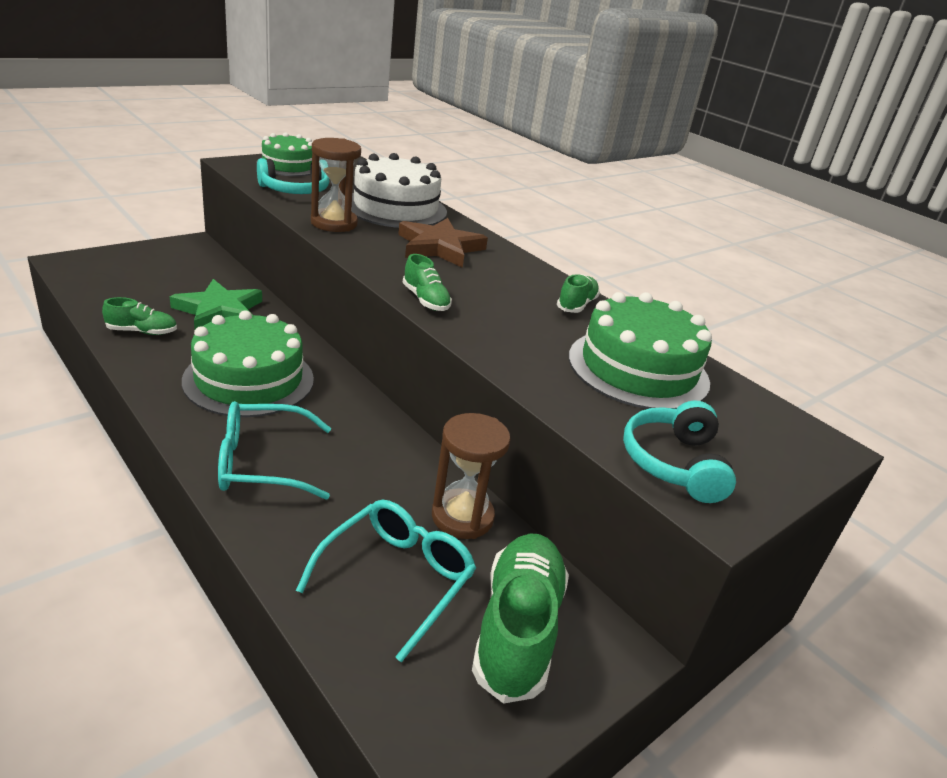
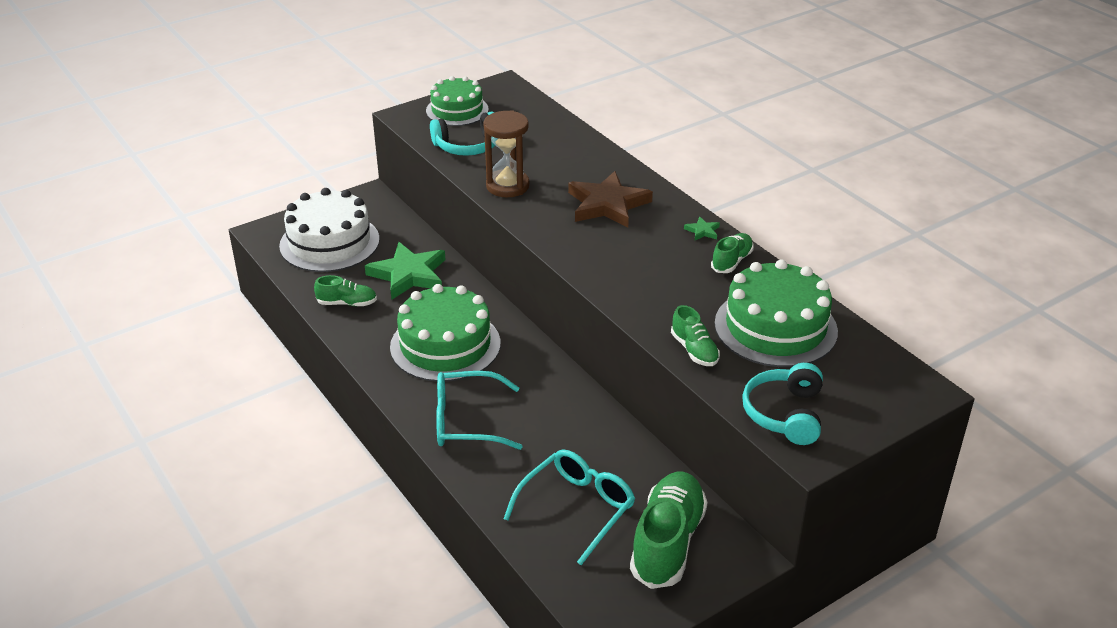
camera: 10 degrees right, 5 degrees up
(395, 208) = (565, 156): white cake -> white cake (329, 242)
(425, 300) = (593, 270): green shoe -> green shoe (694, 350)
(462, 517) = (629, 459): brown hourglass -> none
(541, 277) = (702, 231): none -> green star

